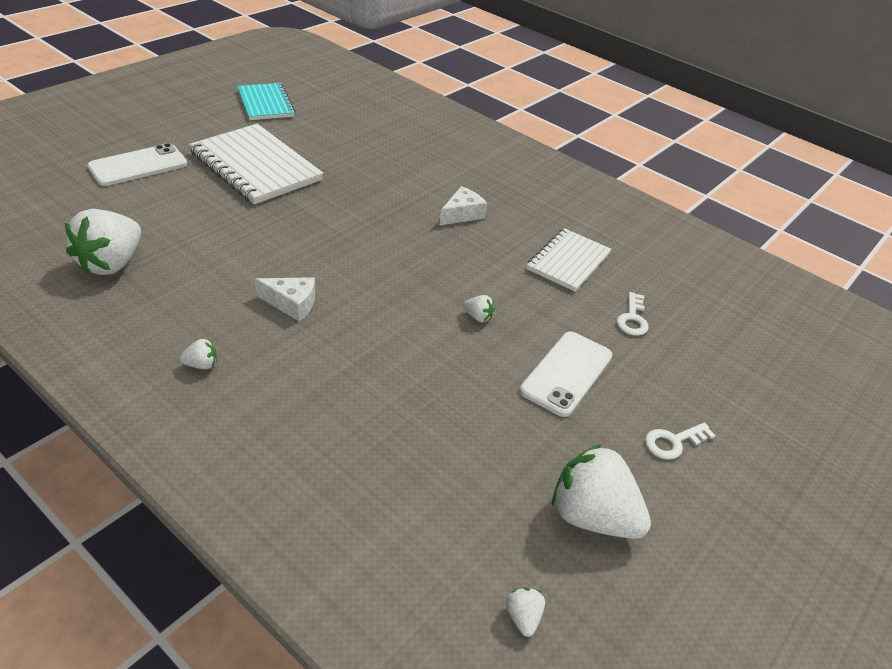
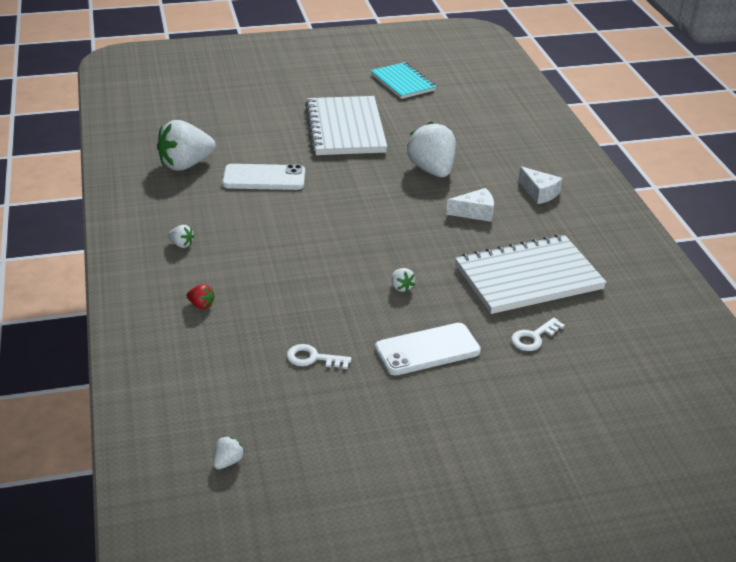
camera: 40 degrees right, 5 degrees down
(138, 166) = (262, 105): white phone -> white phone (264, 178)
(265, 103) = (402, 82): turquoise notebook -> turquoise notebook turned 45 degrees counterclockwise
(292, 304) = (274, 229): white cheese -> white cheese (539, 193)
(299, 431) = (201, 305): none -> red strawberry
(568, 261) = (528, 277): white notebook -> white notebook, size x1.59
(592, 516) = (337, 437): white strawberry -> white strawberry (432, 170)
(673, 442) = (458, 427): white key -> white key (313, 358)

